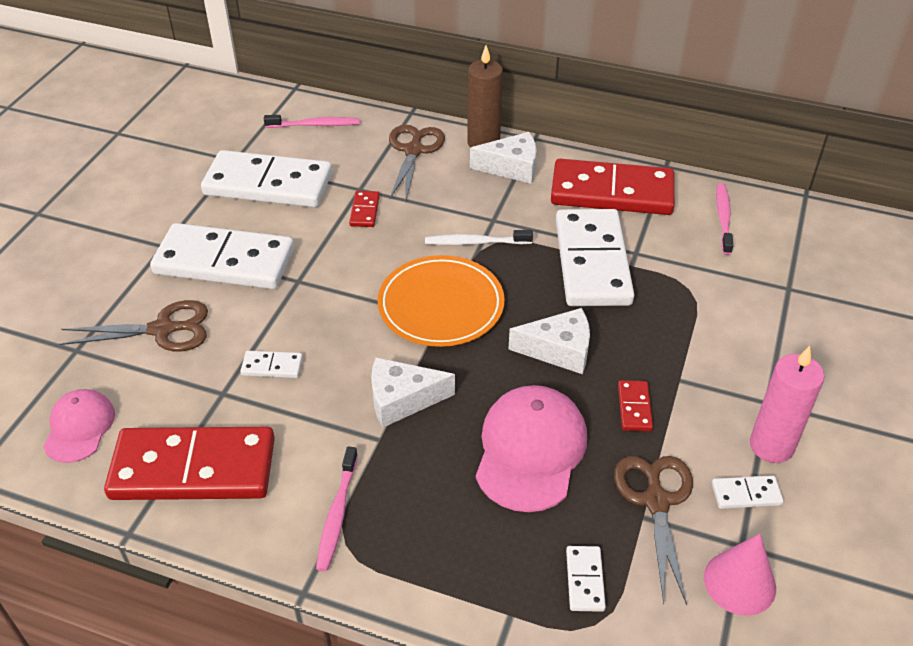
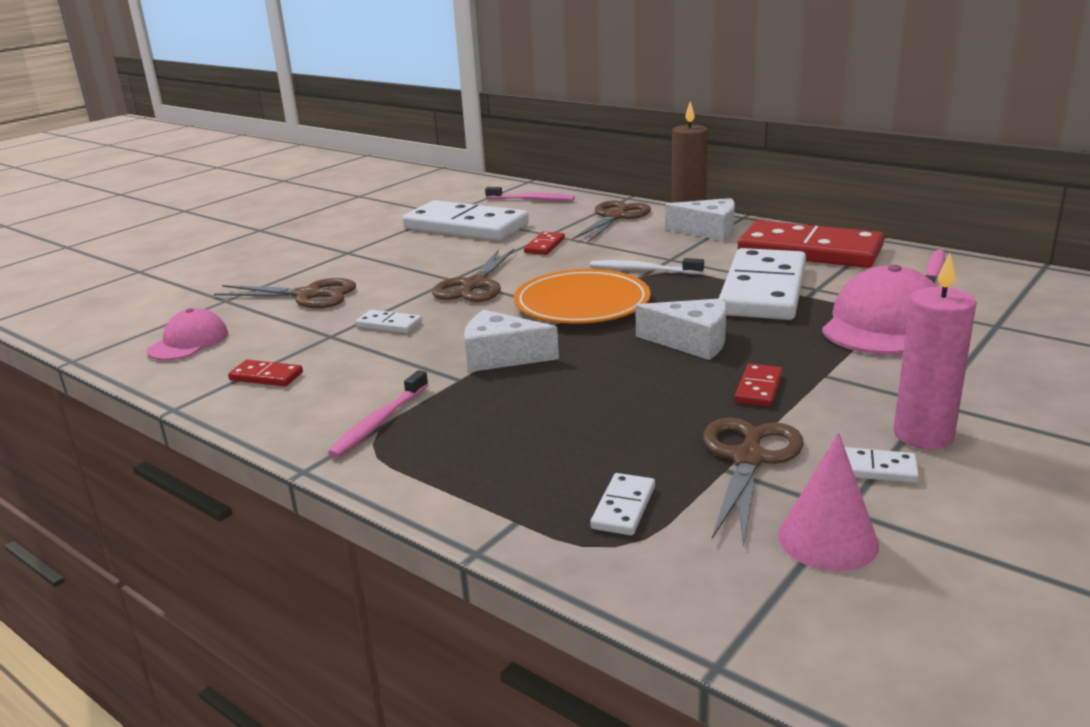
camera: 20 degrees right, 20 degrees down
(193, 468) = (266, 376): red domino -> red domino, size x0.41
(224, 262) = (393, 264): white domino -> none
(325, 289) = (474, 285): none -> brown scissors
(530, 450) = (617, 404): pink cap -> pink cap (883, 323)

